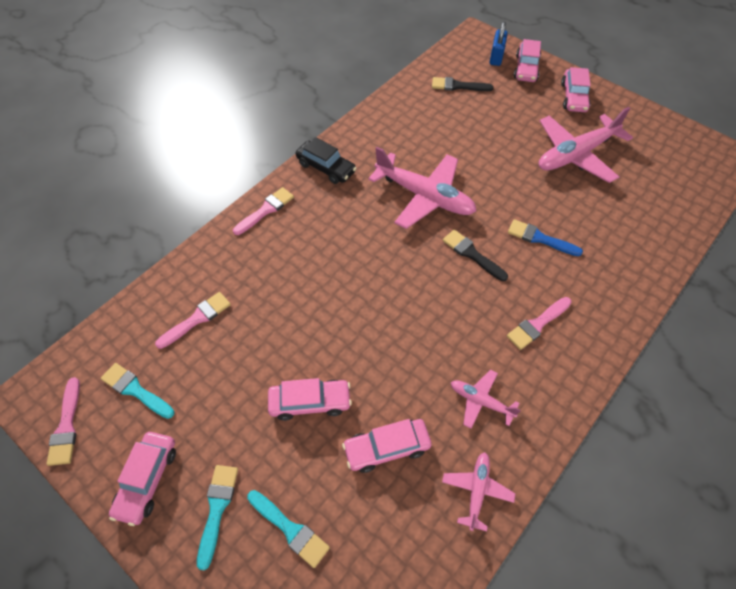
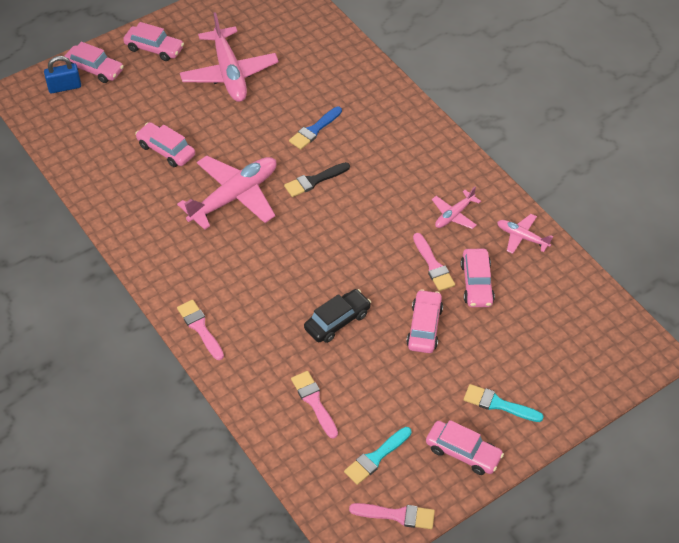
camera: 75 degrees left, 5 degrees down
(290, 529) = (525, 357): turquoise brush -> none
(326, 168) = (162, 267): black car -> black car (337, 321)
(458, 86) = (93, 130): black brush -> none
(458, 136) = (166, 150): none -> pink car
(496, 57) = (64, 87): blue padlock -> blue padlock turned 45 degrees counterclockwise
(537, 324) = (398, 159): pink brush -> pink brush (433, 265)

